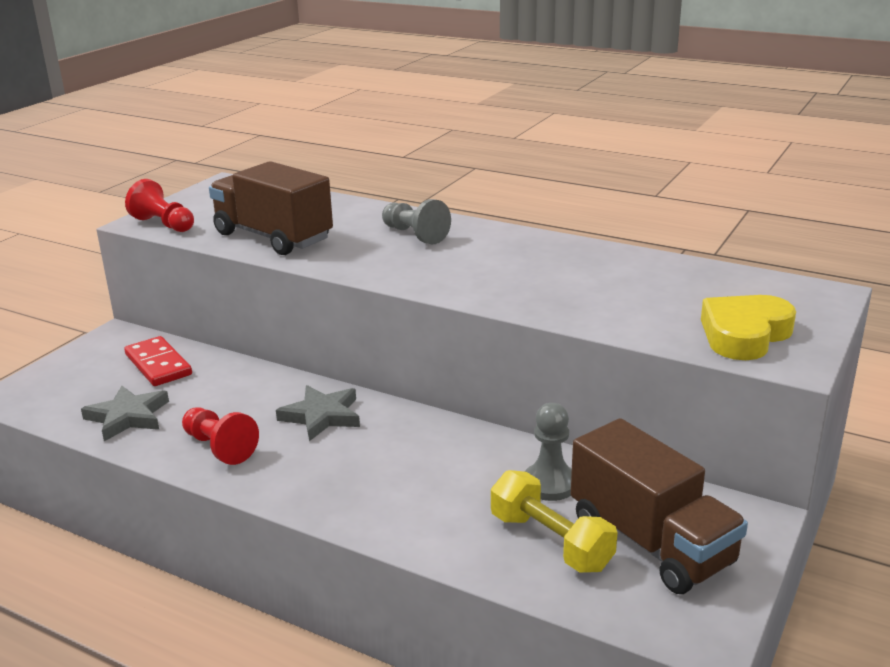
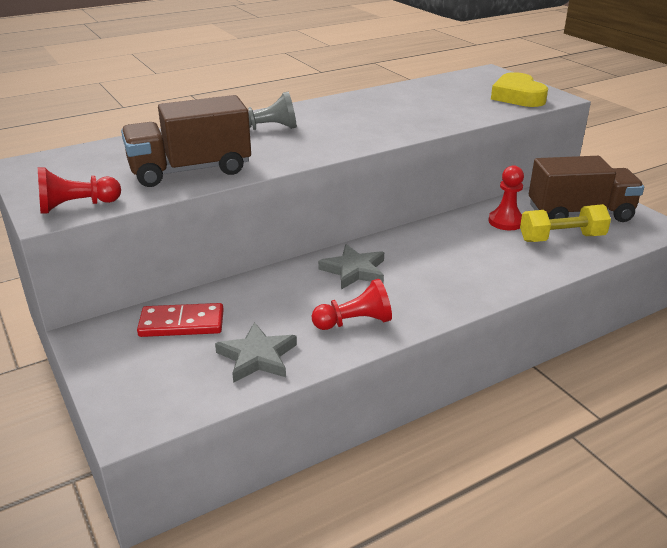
camera: 60 degrees left, 5 degrees up
(550, 484) = (506, 221): grey pawn -> red pawn

